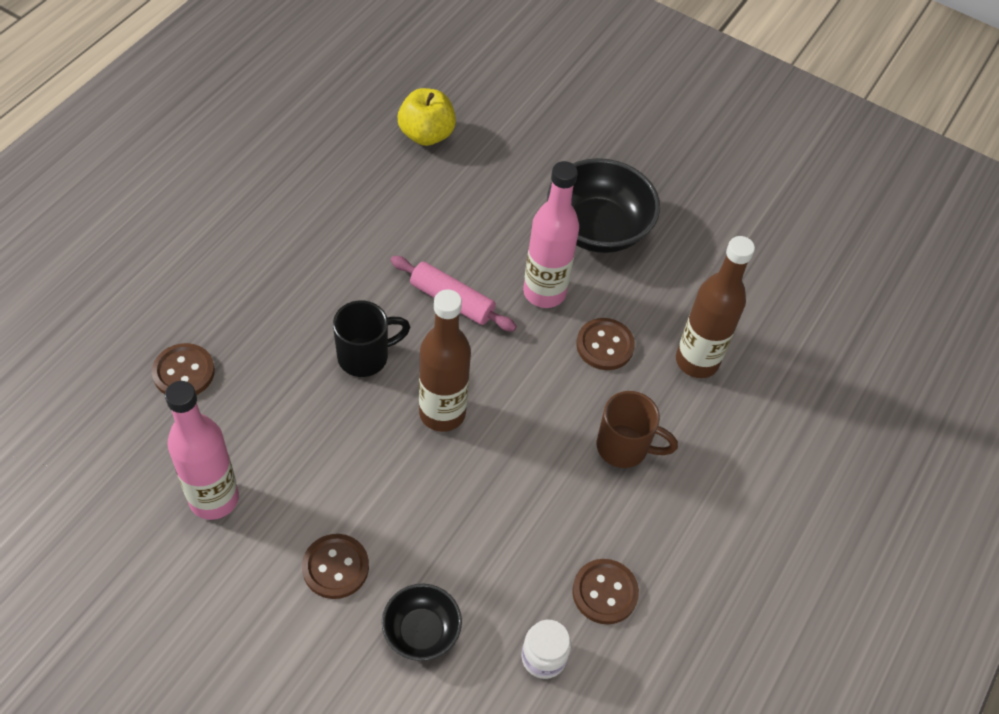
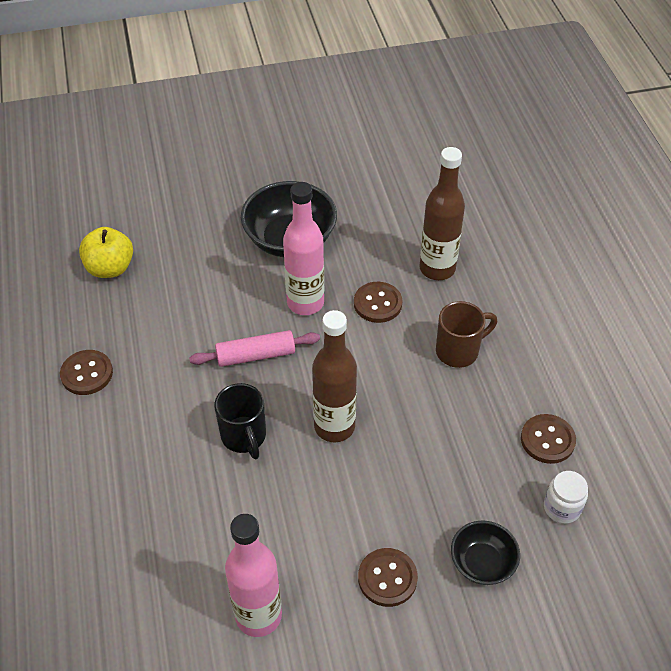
camera: 40 degrees left, 5 degrees down
(183, 372) = (133, 558): brown button -> brown button (87, 374)
(365, 356) = (244, 436): black mug -> black mug turned 135 degrees clockwise

